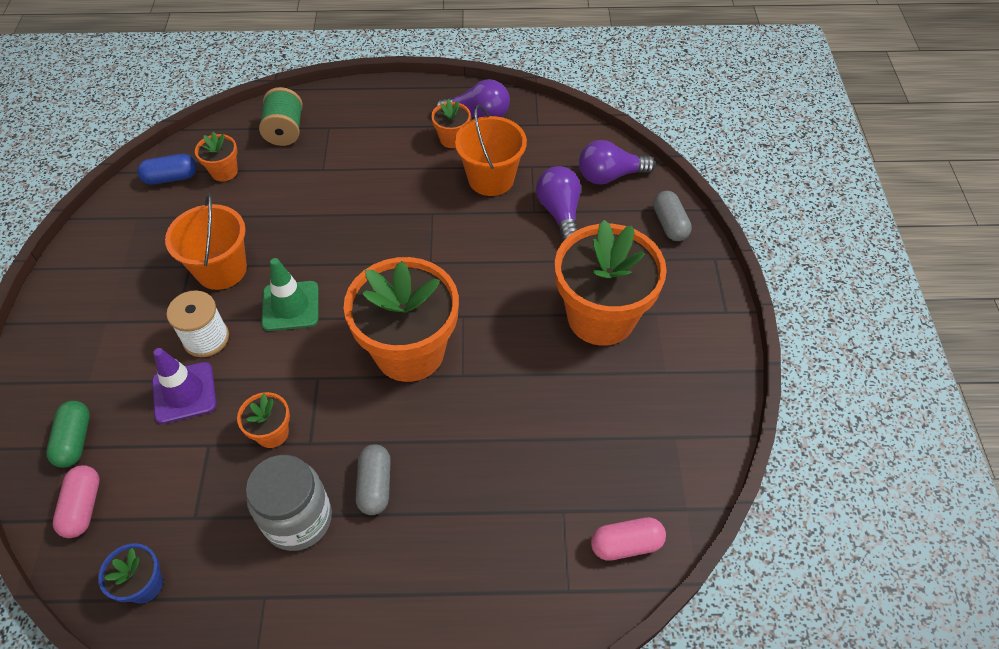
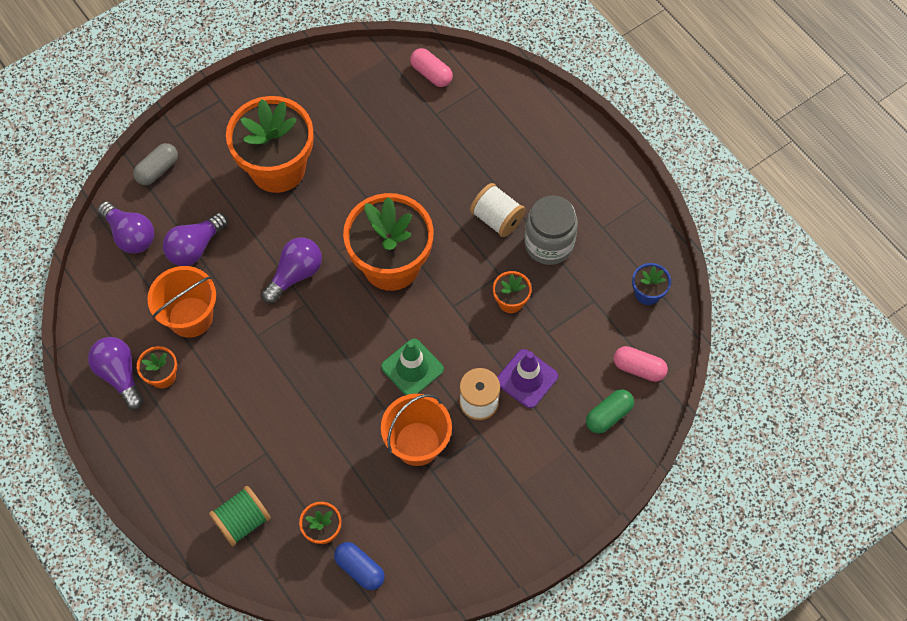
camera: 125 degrees left, 10 degrees up
(83, 507) = (639, 368): pink capsule -> pink capsule turned 60 degrees clockwise
(375, 485) = (497, 218): grey capsule -> white spool
(467, 270) = (295, 274): none -> purple light bulb

